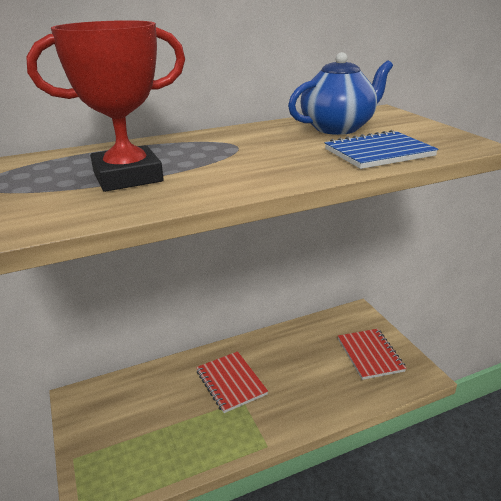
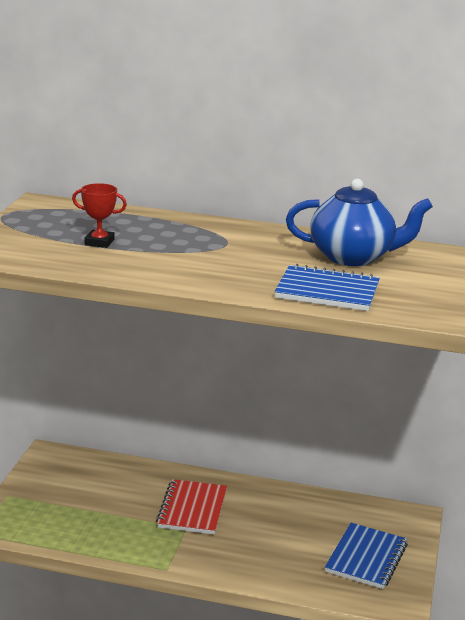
camera: 35 degrees right, 5 degrees down
(127, 177) = (99, 242): red trophy -> red trophy, size x0.45
(370, 355) = (366, 558): red notebook -> blue notebook

